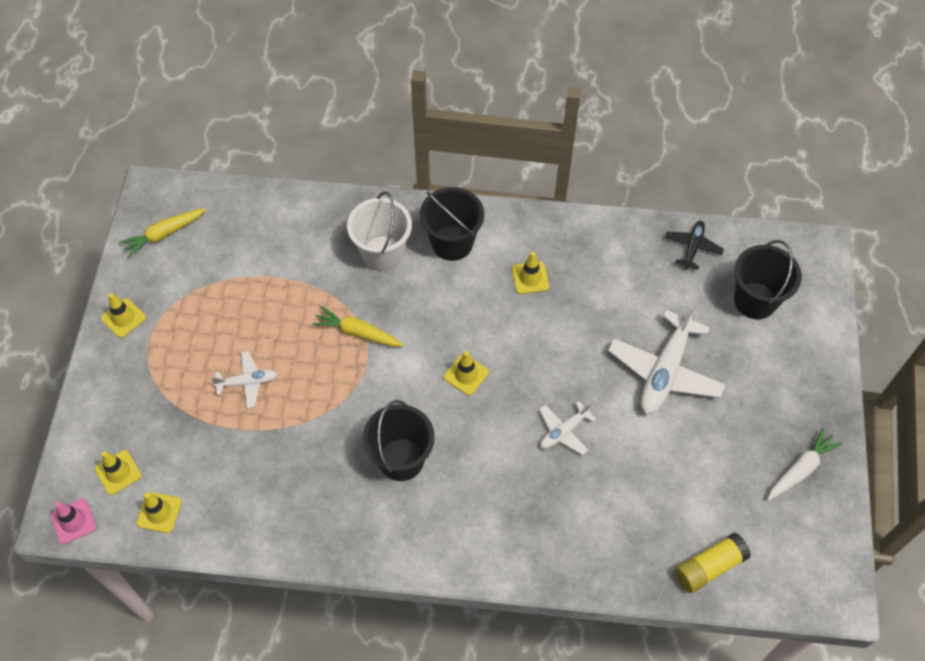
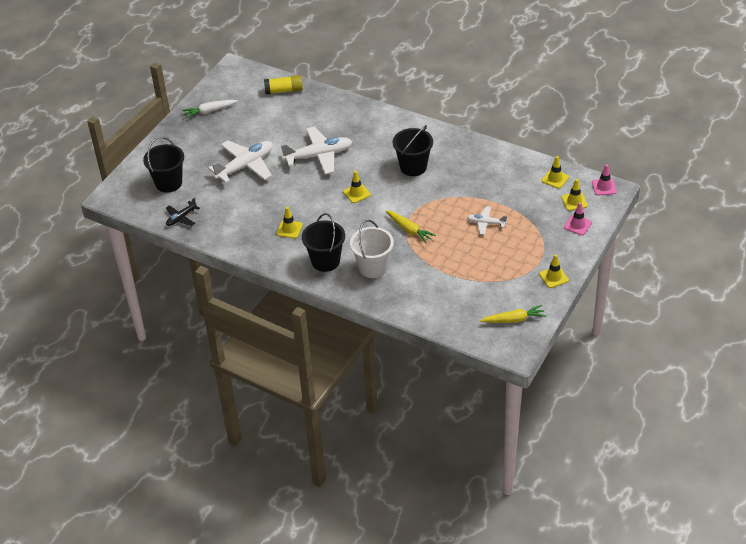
camera: 155 degrees left, 15 degrees down
(104, 425) = (577, 225): none -> pink traffic cone
(564, 431) = (318, 156): white plane -> white plane, size x1.90

